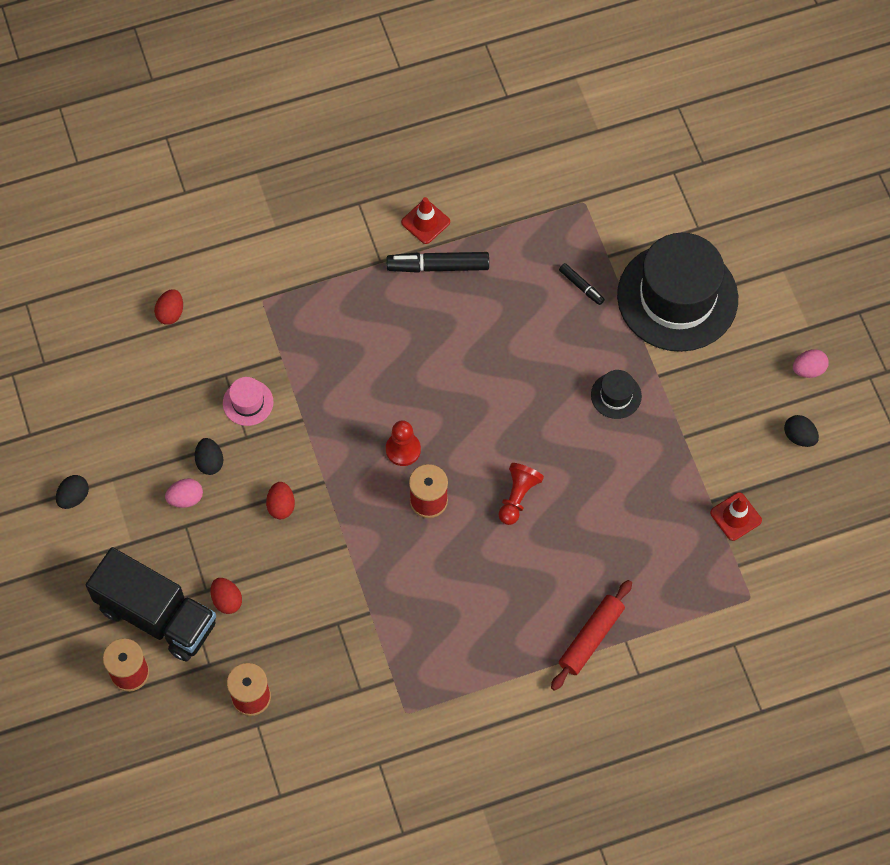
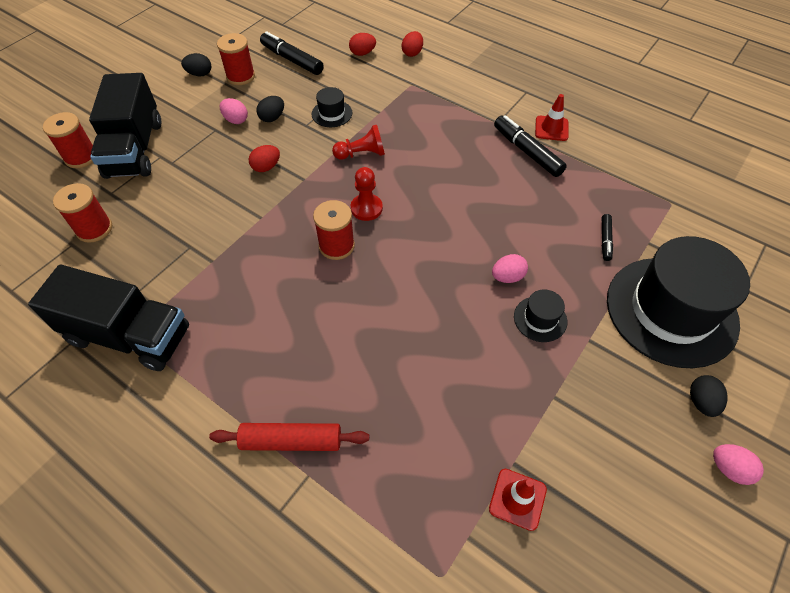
camera: 55 degrees right, 10 degrees down
(112, 457) = (240, 76): none -> red spool
(124, 390) = (292, 60): none -> black marker
(227, 600) = (169, 177): red egg -> red egg (412, 53)
(248, 402) = (332, 113): pink hat -> black hat
(405, 714) = (129, 335): none -> black truck
(517, 497) = (387, 302): red pawn -> red pawn (361, 154)
(561, 389) = (507, 277): none -> pink egg
(799, 436) = (655, 507): black egg -> black egg (701, 402)

